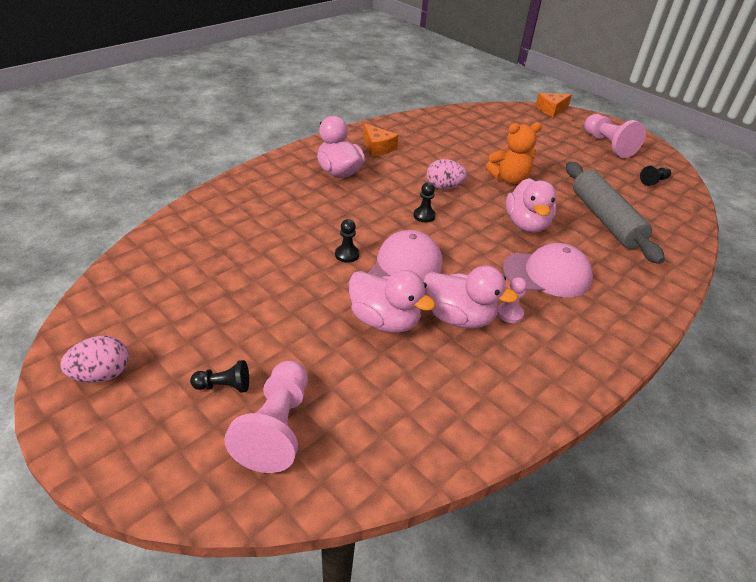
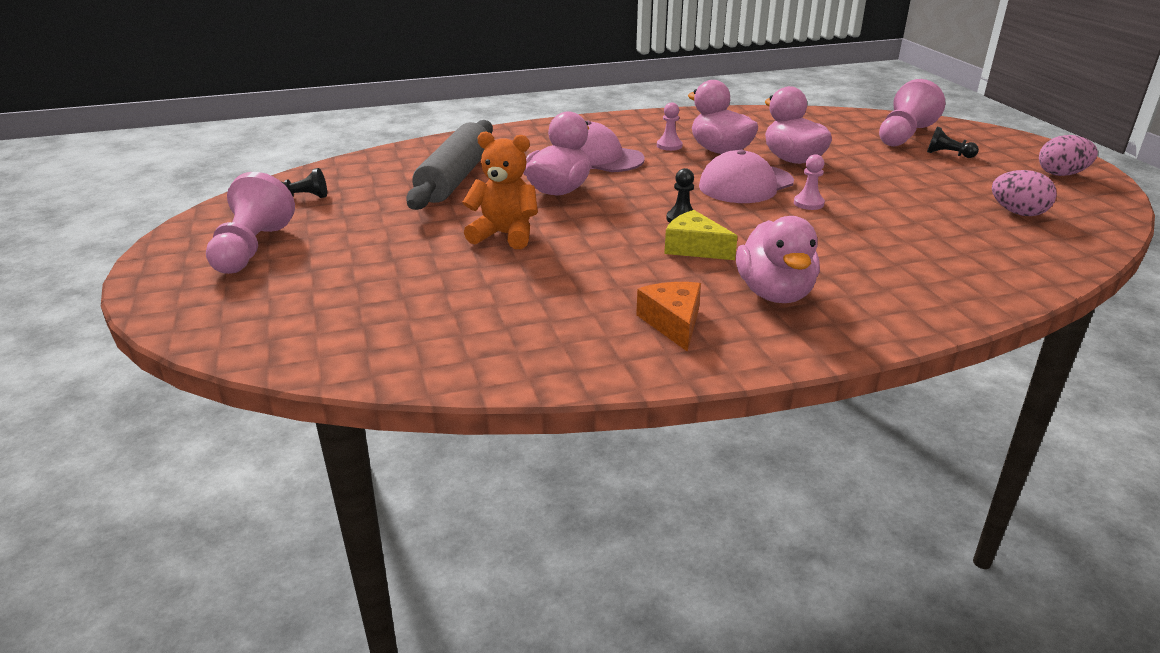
camera: 150 degrees left, 10 degrees down
(347, 254) = (808, 203): black pawn -> pink pawn
(399, 193) = (694, 248): none -> yellow cheese
(443, 187) = (618, 243): pink egg -> pink egg (1018, 213)
(551, 109) = (193, 335): orange cheese -> none

